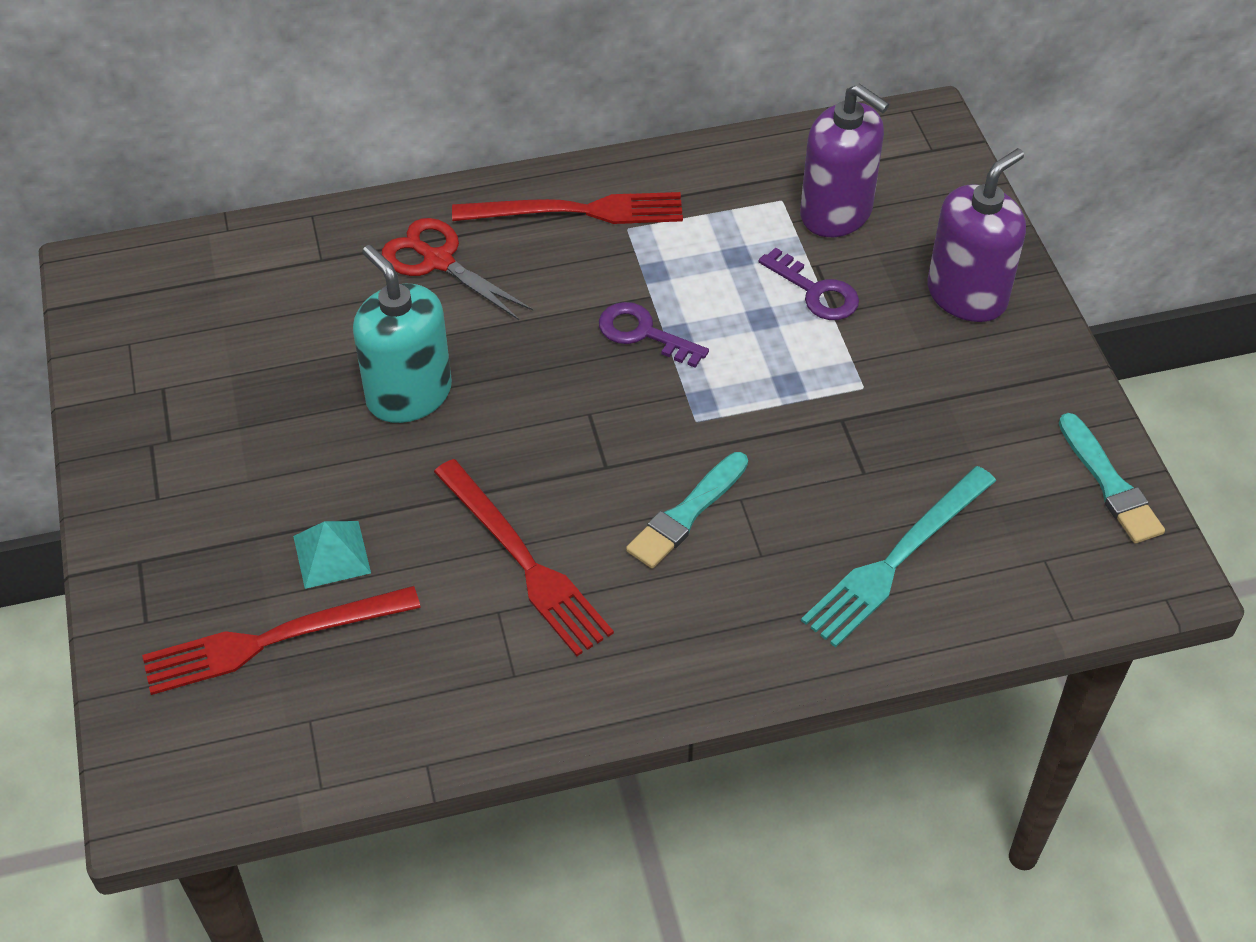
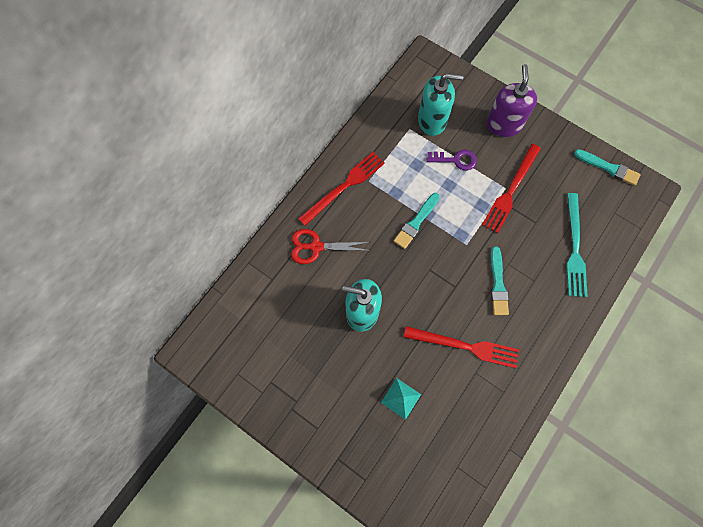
camera: 40 degrees left, 20 degrees up
(272, 640) = (415, 448): red fork -> red fork (511, 190)
(643, 333) = (416, 222): purple key -> turquoise brush
(836, 213) = (432, 120): purple soap dispenser -> turquoise soap dispenser

